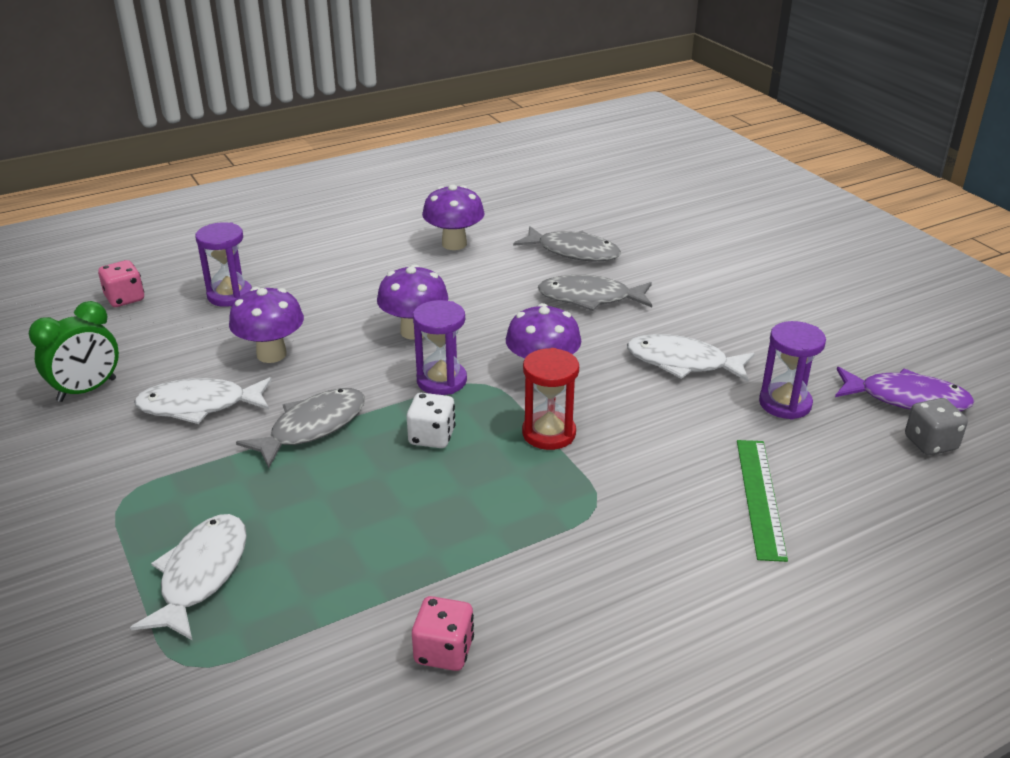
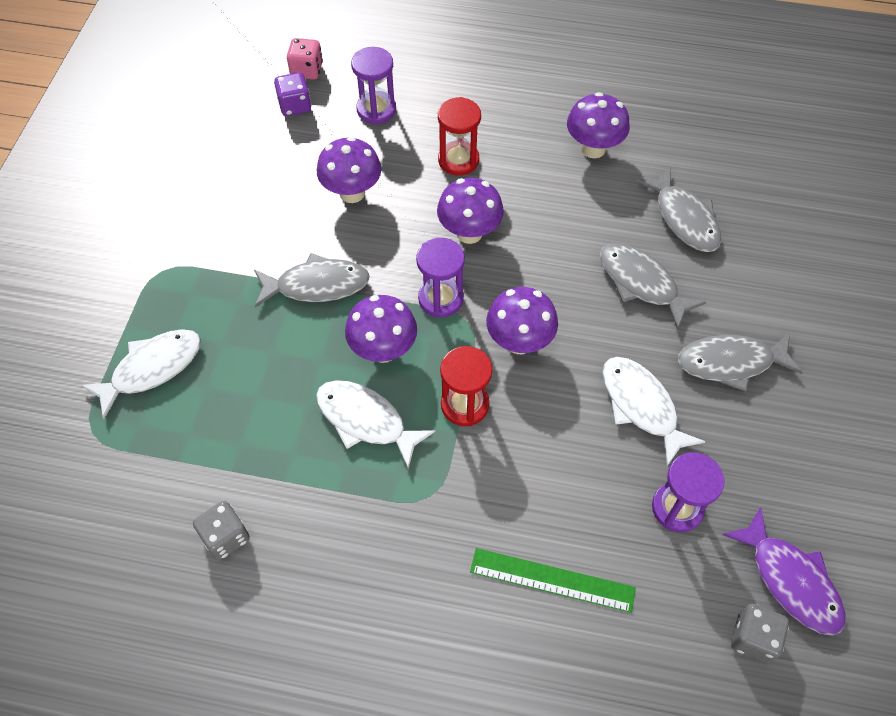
camera: 40 degrees right, 25 degrees up
(87, 390) = (215, 154): green clock -> none
(140, 325) = (295, 106): none -> purple dice
(199, 406) = (267, 215): white fish -> white fish (366, 420)
(348, 294) = (458, 160): none -> red hourglass
(432, 437) = (383, 350): white dice -> purple mushroom
(444, 651) = (226, 537): pink dice -> grey dice
(709, 309) = (730, 363): none -> grey fish
(760, 497) = (552, 580): green ruler -> green ruler turned 60 degrees clockwise

